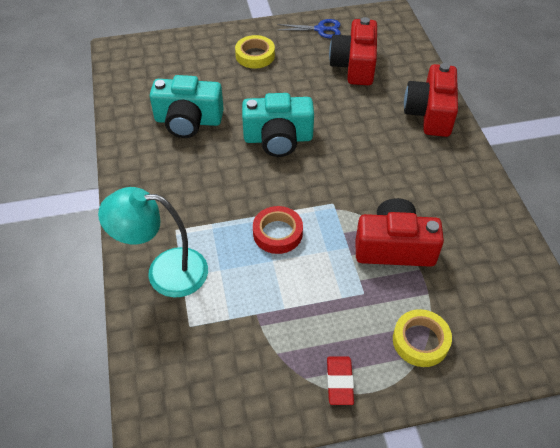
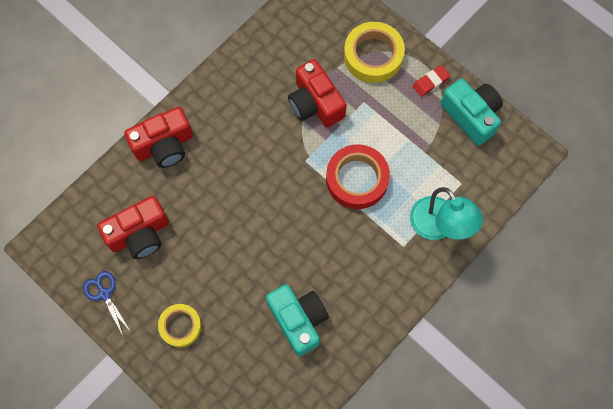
camera: 125 degrees left, 20 degrees up
(277, 233) = (357, 179): red tape -> red tape, size x1.58
(278, 139) = (269, 237): turquoise camera -> turquoise camera (471, 115)
(420, 341) = (373, 55): yellow tape -> yellow tape, size x1.58

